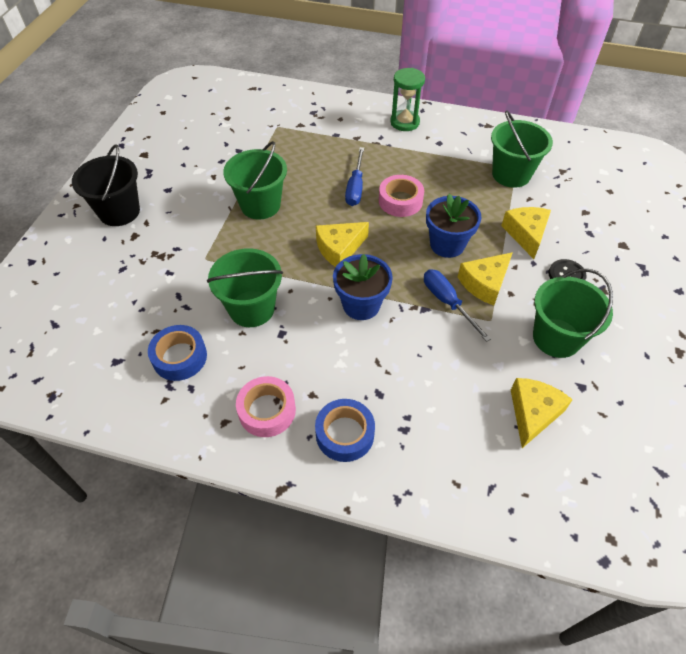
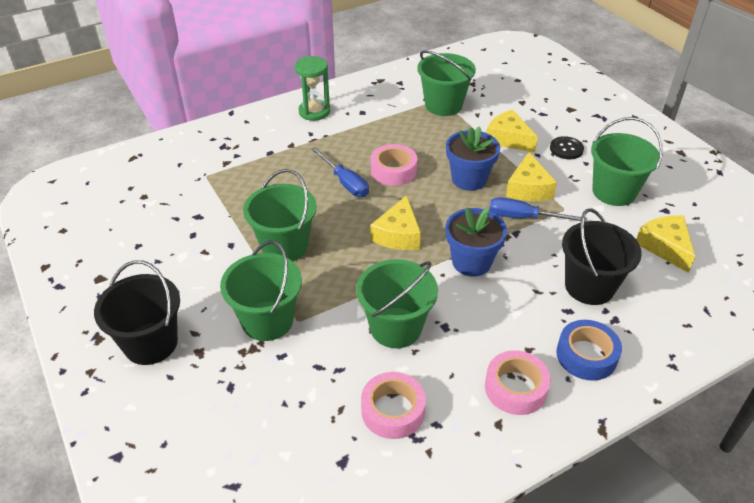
camera: 45 degrees left, 10 degrees down
(180, 357) = (393, 410): blue tape -> pink tape
(189, 245) = (267, 321): none -> green bucket
(421, 390) = (589, 286): none -> black bucket

